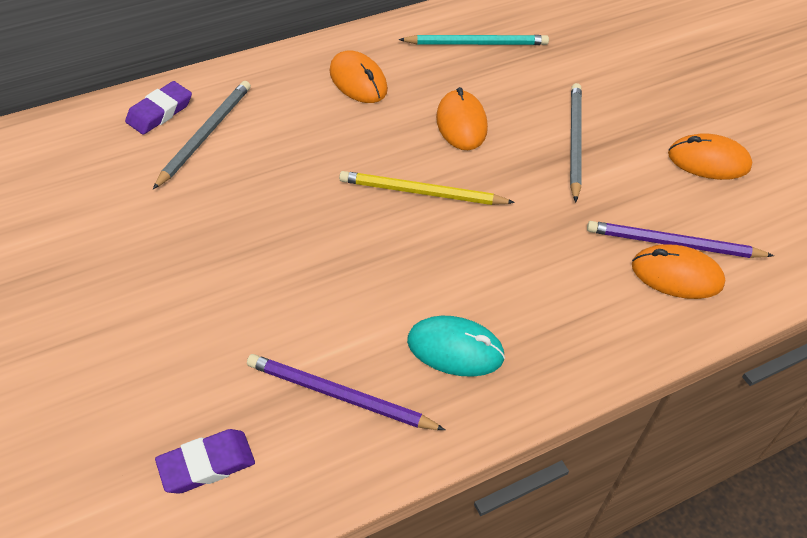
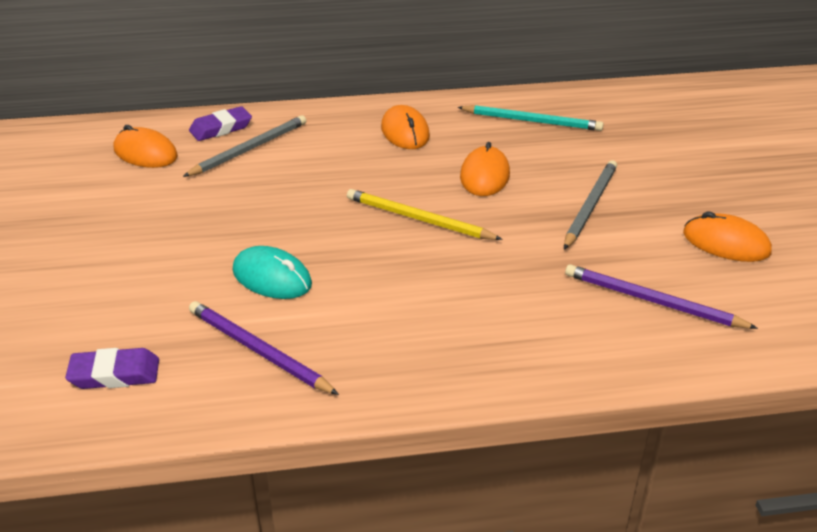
camera: 20 degrees right, 15 degrees down
(455, 349) = (385, 339): turquoise mouse -> turquoise mouse (272, 278)
(676, 275) = (643, 326): orange mouse -> orange mouse (145, 153)

